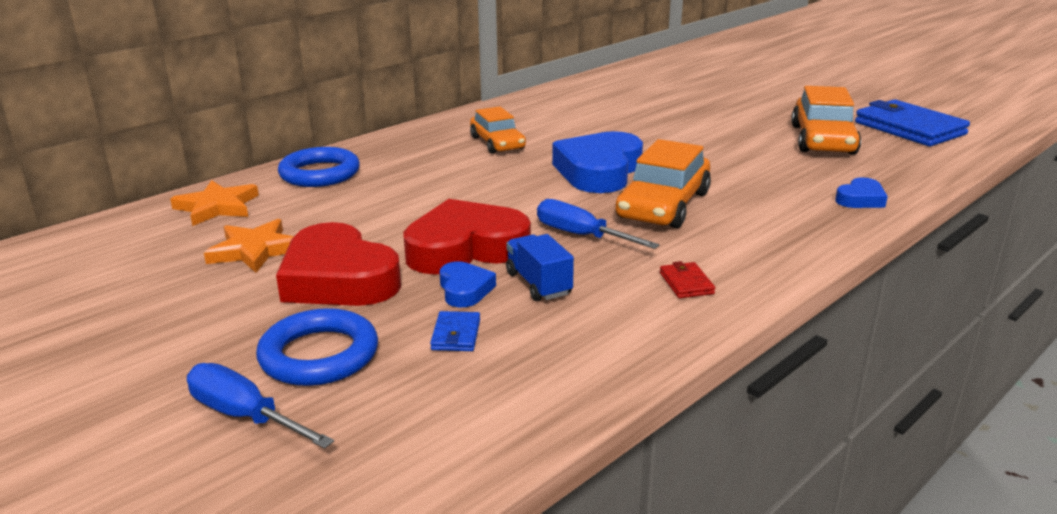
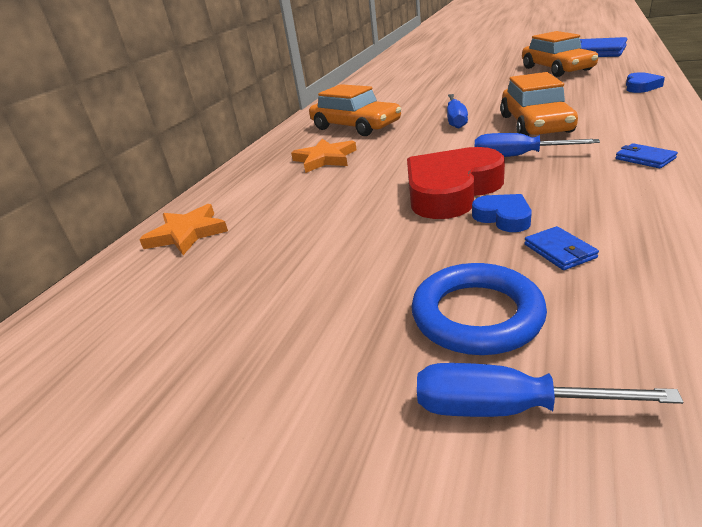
camera: 20 degrees left, 5 degrees up
(255, 250) = (274, 253): orange star -> orange star (325, 159)
(320, 173) = (246, 183): blue ring -> none
(338, 279) = (386, 247): red heart -> none
(497, 143) = (355, 126): orange car -> orange car, size x1.51
(538, 284) = (549, 194): blue truck -> none
(599, 171) = (455, 120): blue heart -> blue screwdriver
(686, 283) = (644, 158): red wallet -> blue wallet

